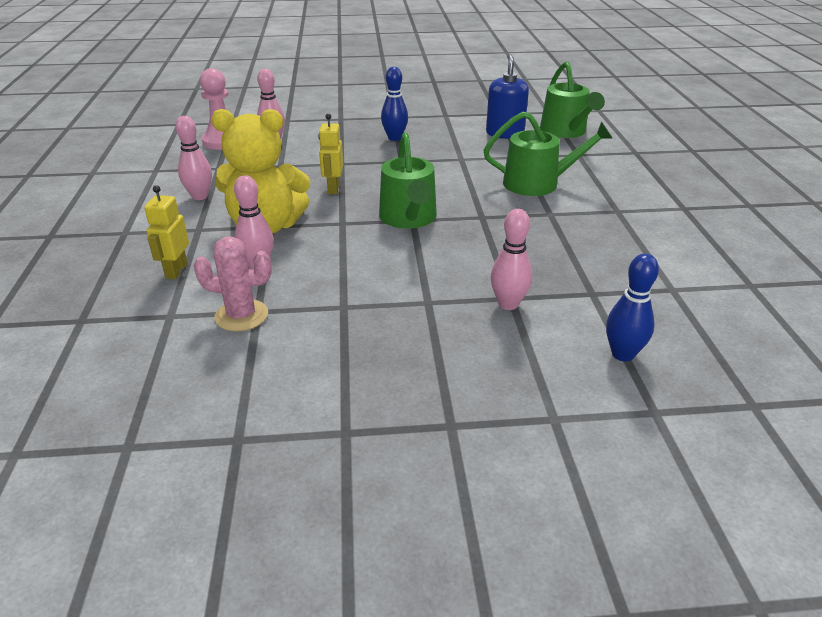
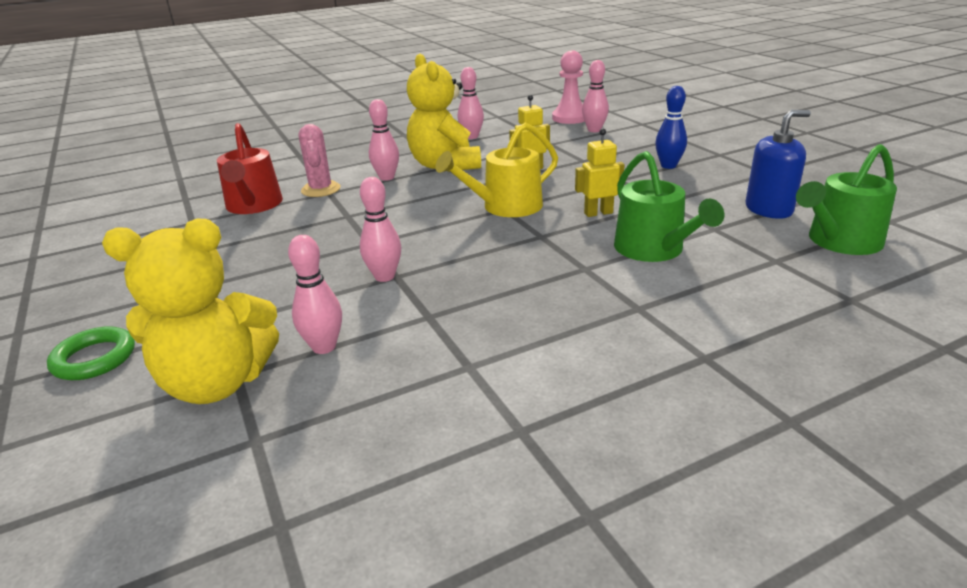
camera: 70 degrees right, 5 degrees down
(176, 271) = (365, 159): yellow robot -> yellow robot (598, 213)
(235, 376) = (253, 205): none -> red watering can
(409, 218) = (506, 207): green watering can -> yellow watering can
(591, 528) = (94, 358): none -> green ring
(622, 354) = (324, 347): blue bowling pin -> pink bowling pin
(666, 424) = (218, 383): none -> yellow teddy bear

